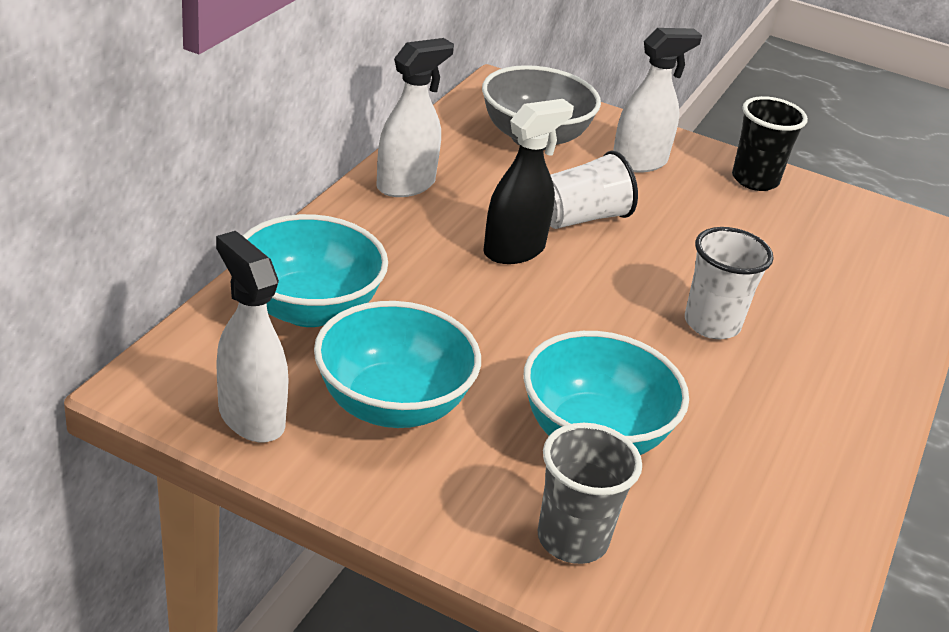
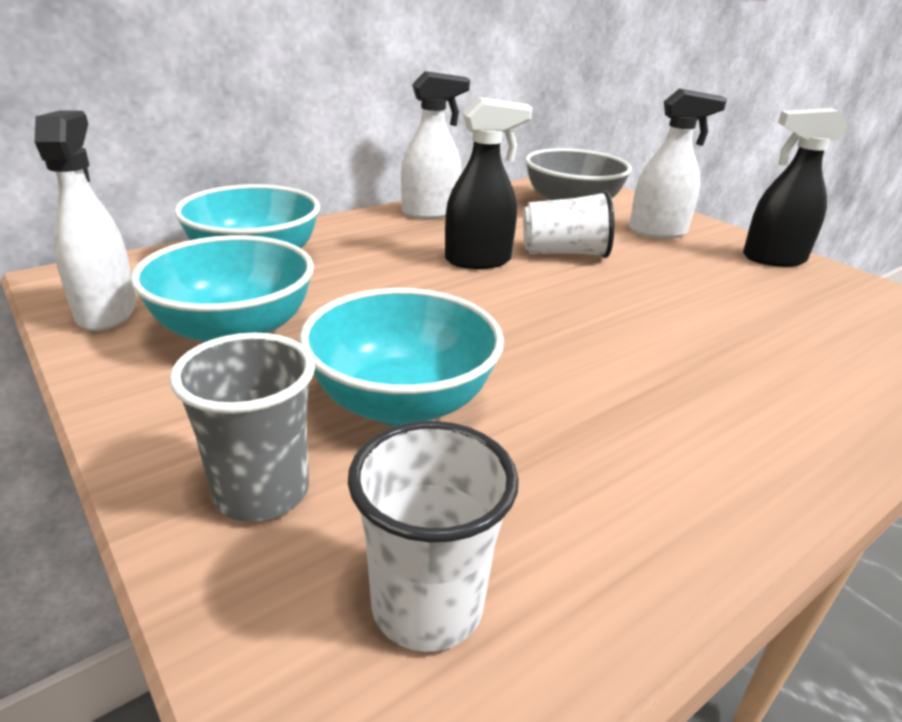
camera: 30 degrees right, 5 degrees down
(712, 324) = (633, 346): white cup -> white cup (427, 606)
(755, 180) = (773, 259): black cup -> black spray bottle

